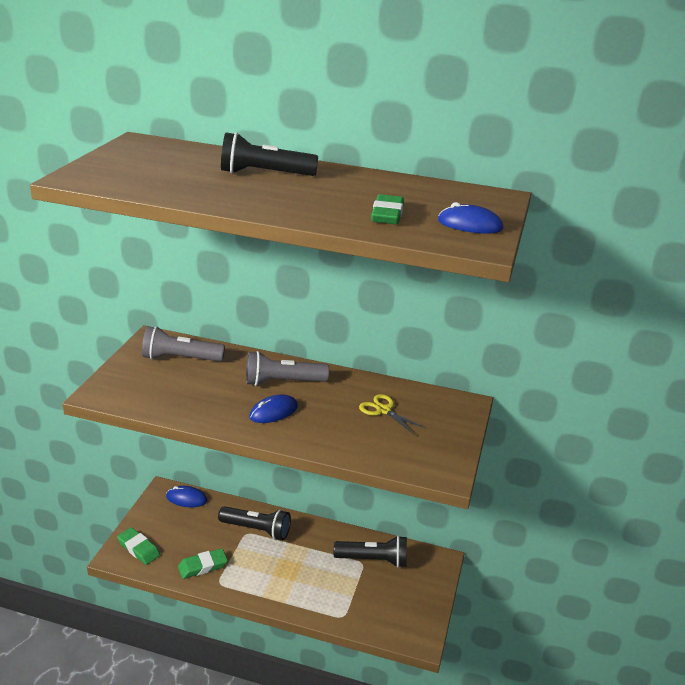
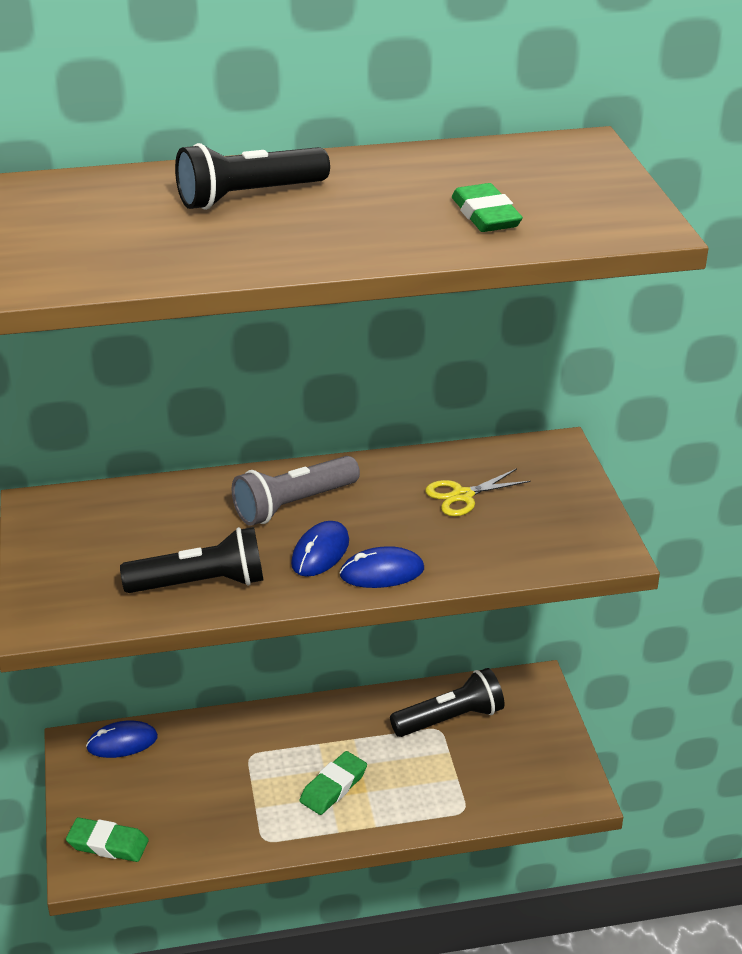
camera: 25 degrees left, 5 degrees up
(180, 358) = (112, 522): grey flashlight -> none
(202, 566) = (223, 828): green eraser -> green eraser (333, 787)
(257, 530) = (261, 744): black flashlight -> black flashlight (201, 583)
(383, 410) = (462, 495): yellow scissors -> yellow scissors turned 45 degrees counterclockwise
(470, 225) = (599, 200): blue mouse -> blue mouse (382, 572)

